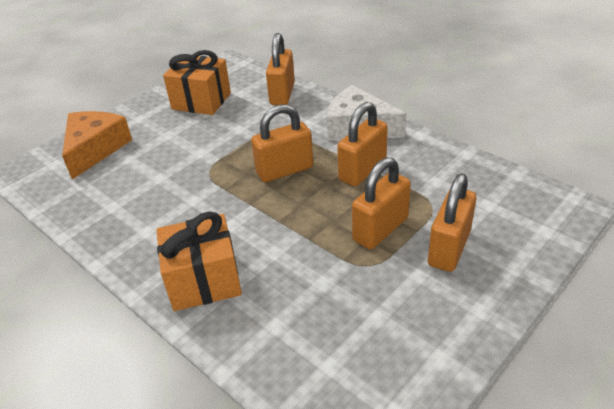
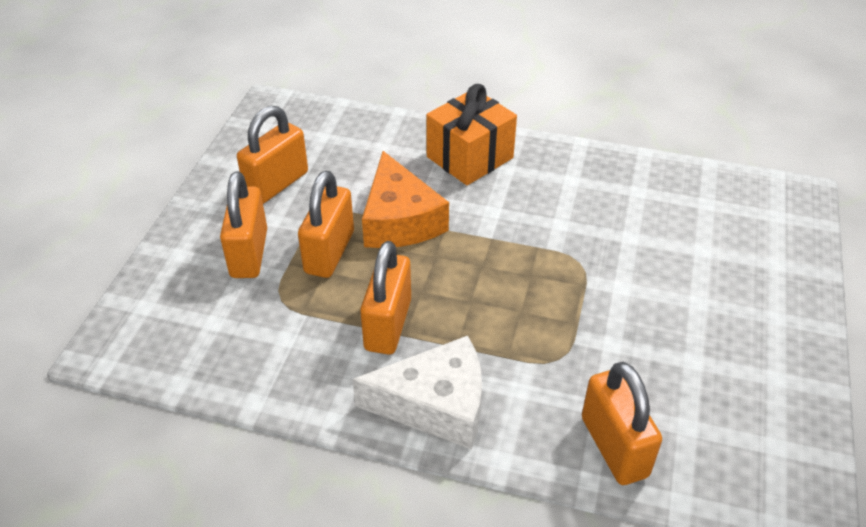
camera: 150 degrees right, 5 degrees up
(95, 149) = (759, 248): orange cheese -> orange cheese (399, 220)
(201, 101) = (728, 382): orange gift -> none
(285, 170) = (487, 293): orange padlock -> orange padlock (277, 184)

